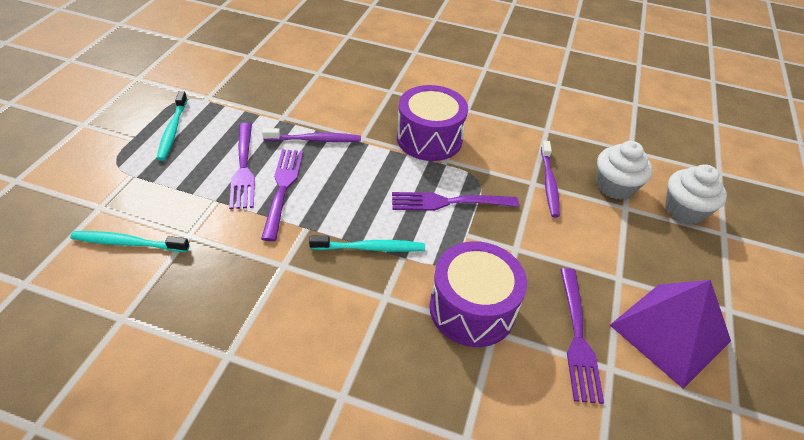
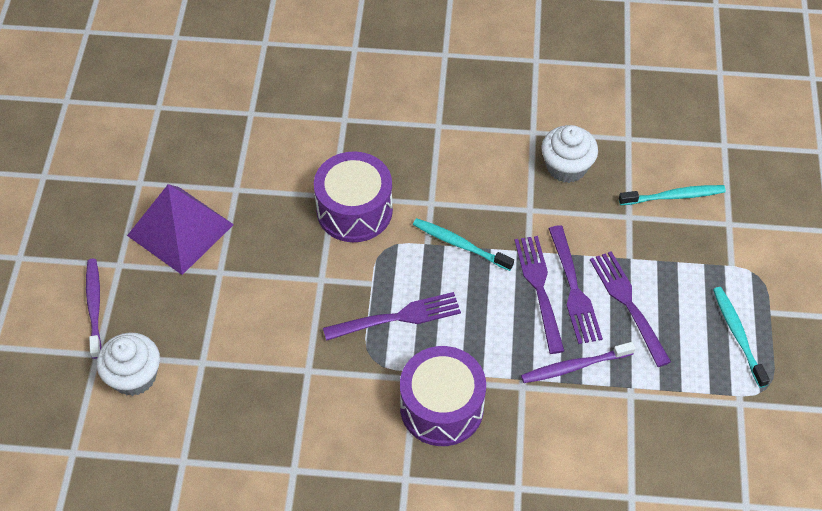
camera: 170 degrees right, 10 degrees up
(370, 248) = (460, 245): turquoise toothbrush -> turquoise toothbrush turned 45 degrees clockwise
(549, 183) = (289, 375): purple toothbrush -> purple toothbrush (94, 307)
(577, 336) = (262, 208): purple fork -> purple fork (539, 289)
(615, 186) = (211, 391): white cupcake -> white cupcake (566, 167)

